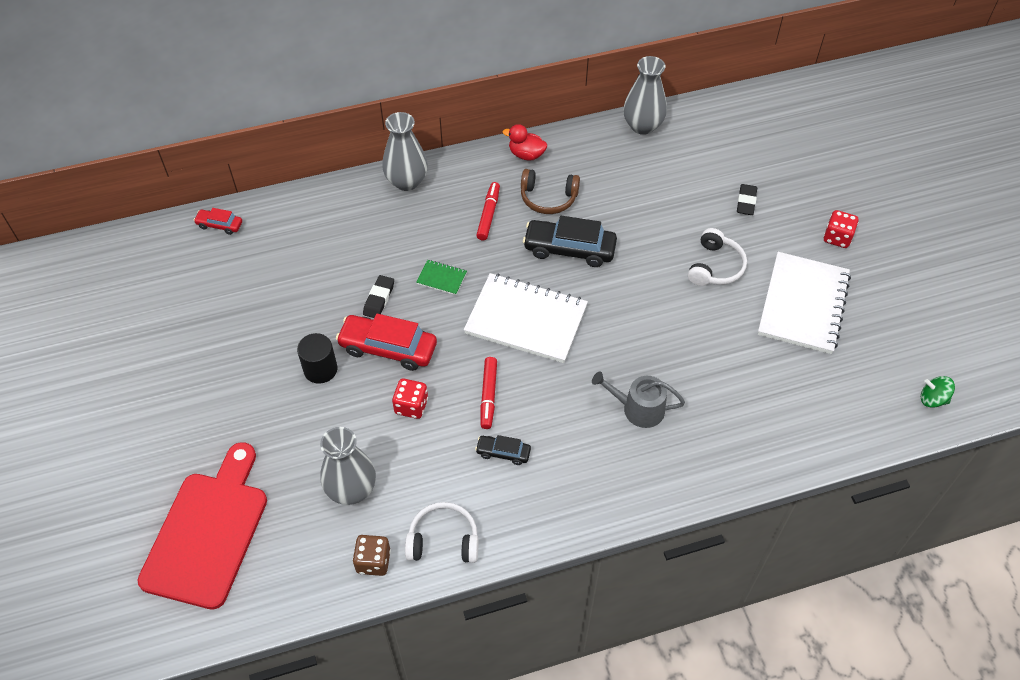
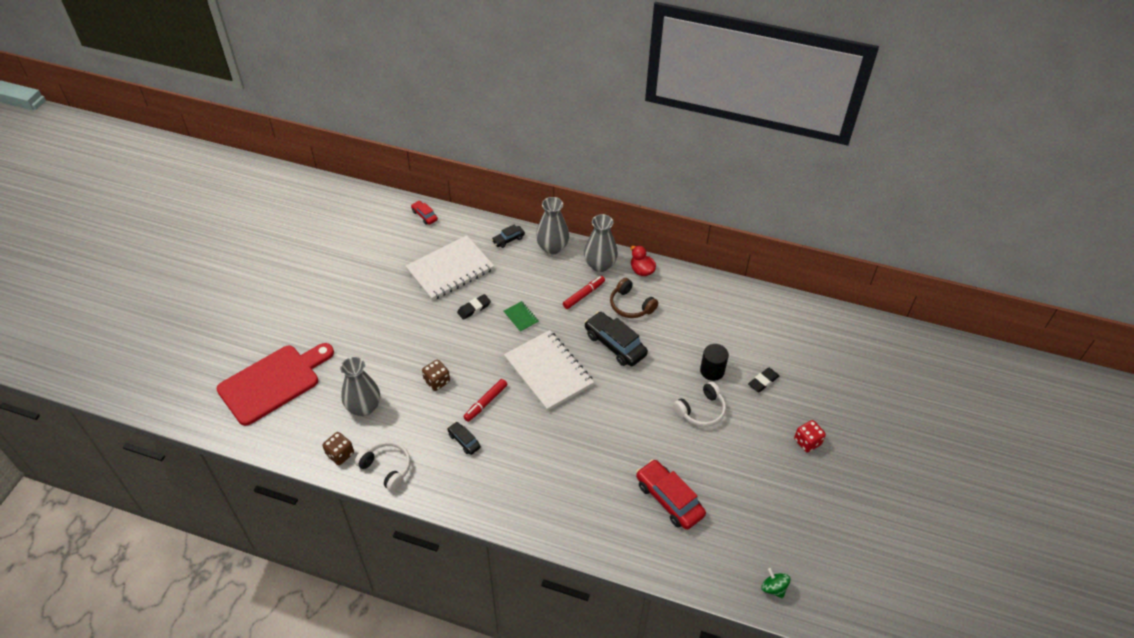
camera: 35 degrees right, 5 degrees down
(320, 369) = (406, 330): black cylinder -> black cylinder (712, 371)
(348, 199) = (508, 239): none -> black car
(388, 348) = (454, 340): red car -> red car (669, 499)
(411, 406) = (437, 381): red dice -> brown dice
(638, 408) = (567, 467): grey watering can -> none
(642, 126) = (737, 293): grey vase -> grey vase (600, 265)
(803, 304) = (739, 470): white notebook -> white notebook (450, 270)

